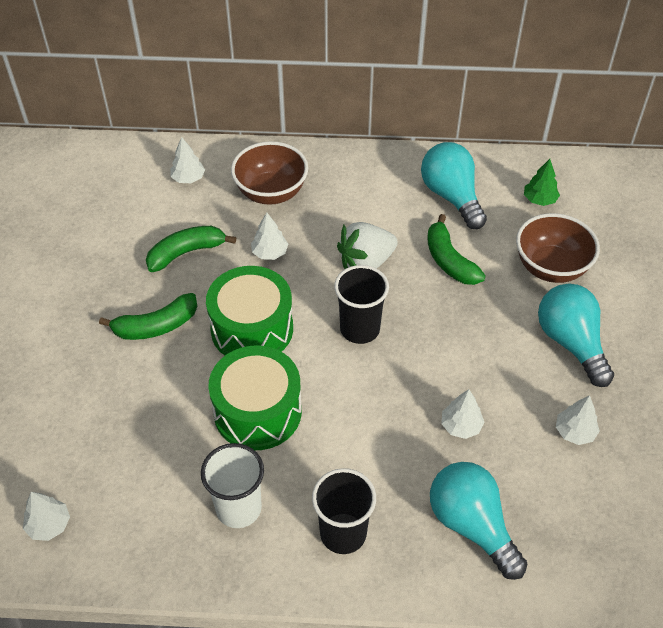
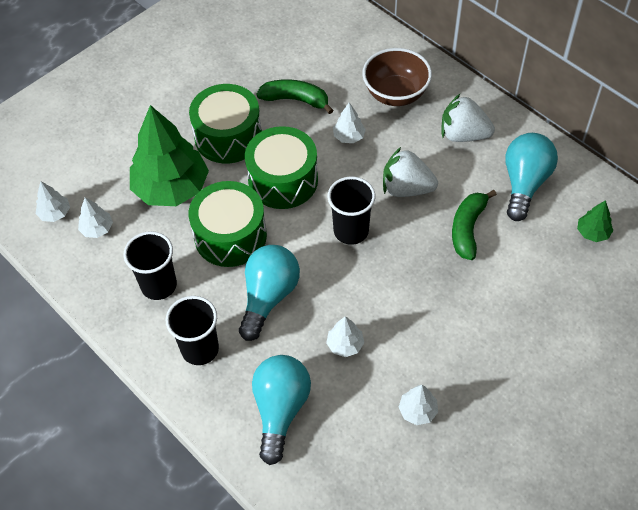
camera: 45 degrees right, 5 degrees up
(150, 411) = (171, 188): none -> green tree
(156, 326) = (228, 136): green banana -> green drum
(188, 178) = (351, 48): white tree -> white tree (97, 229)
(238, 508) = (159, 285): white cup -> black cup
(363, 190) = (463, 135): none -> white strawberry
(550, 267) = (539, 288): brown bowl -> none
(570, 343) = (488, 351): turquoise light bulb -> turquoise light bulb (268, 297)

